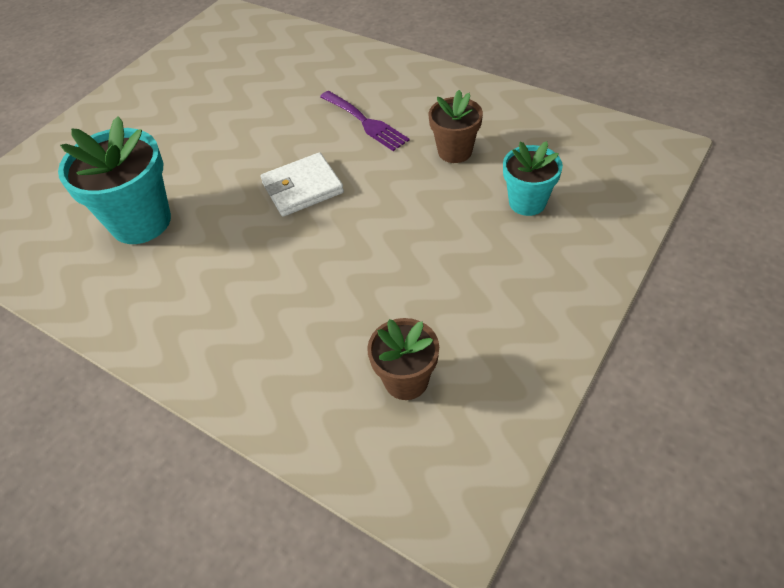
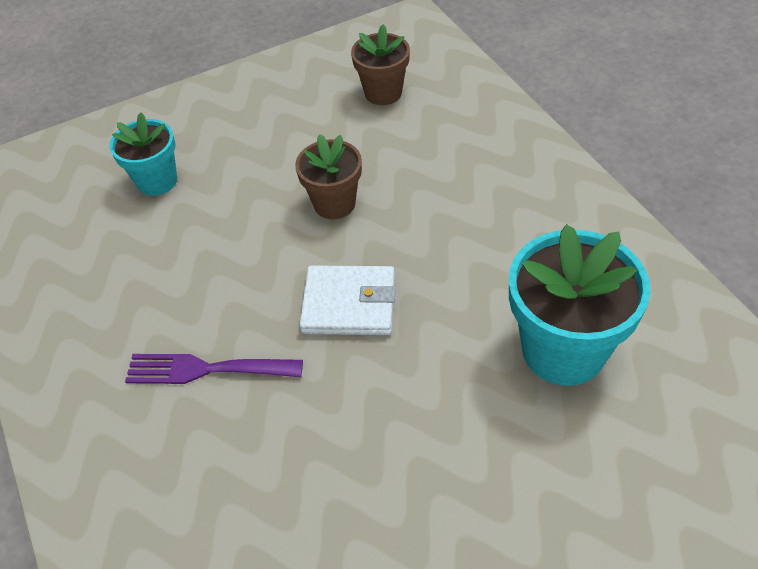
camera: 150 degrees left, 0 degrees up
(366, 122) = (205, 369): purple fork -> purple fork turned 75 degrees counterclockwise
(455, 151) = (155, 270): brown flower pot -> brown flower pot (334, 203)

